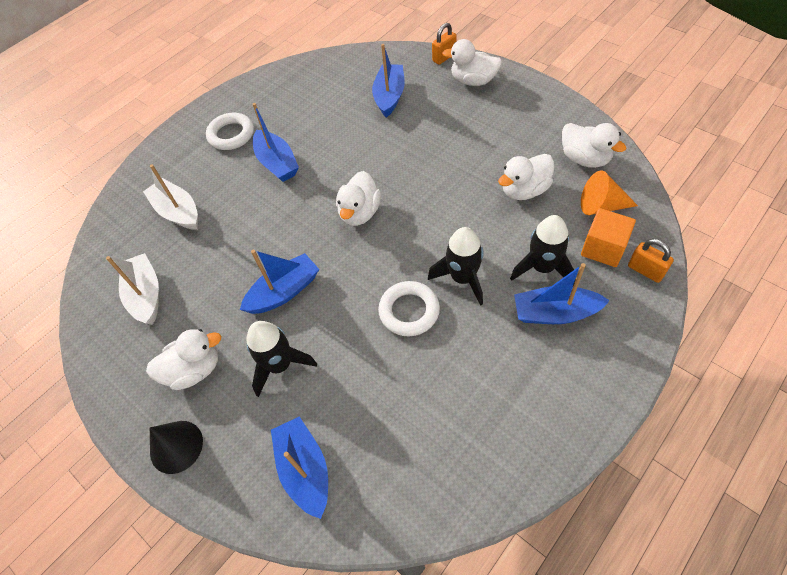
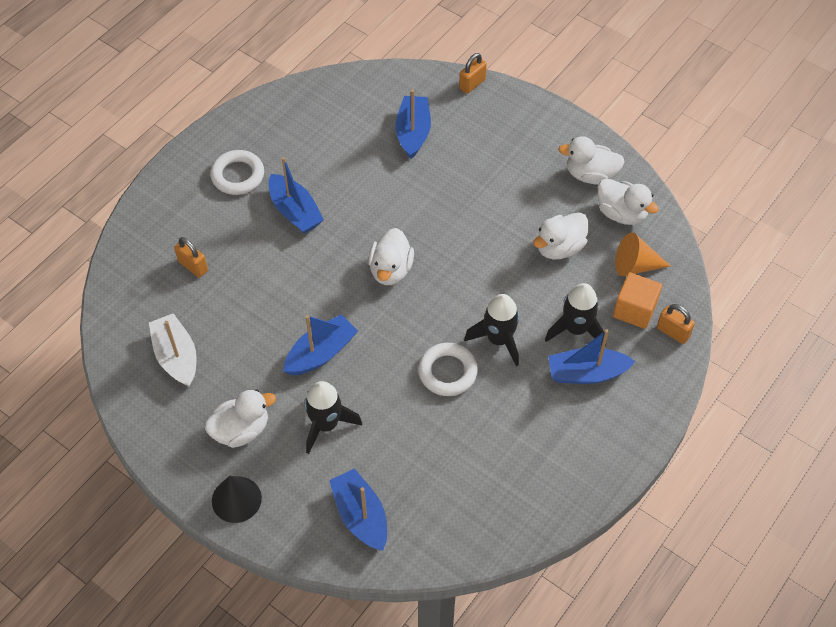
camera: 10 degrees left, 0 degrees up
(178, 212) = (193, 266): white boat -> orange padlock
(473, 81) = (505, 116): white duck -> white duck (590, 175)

